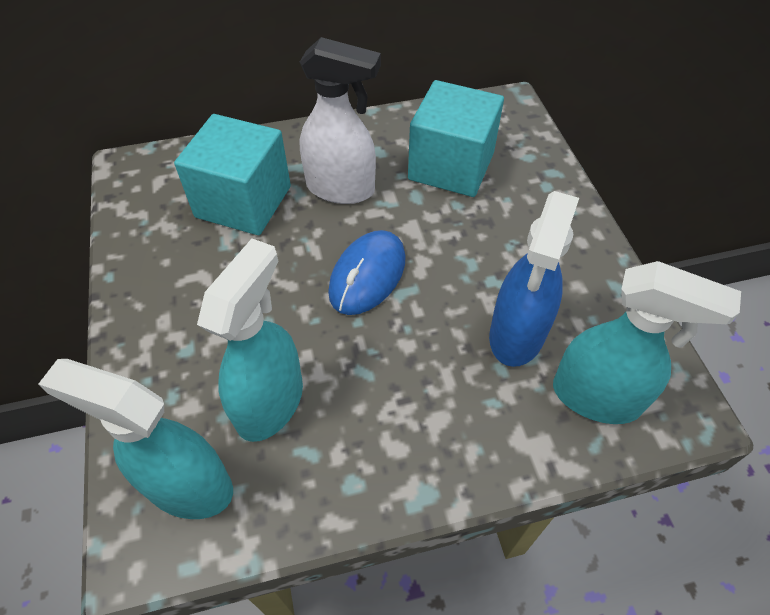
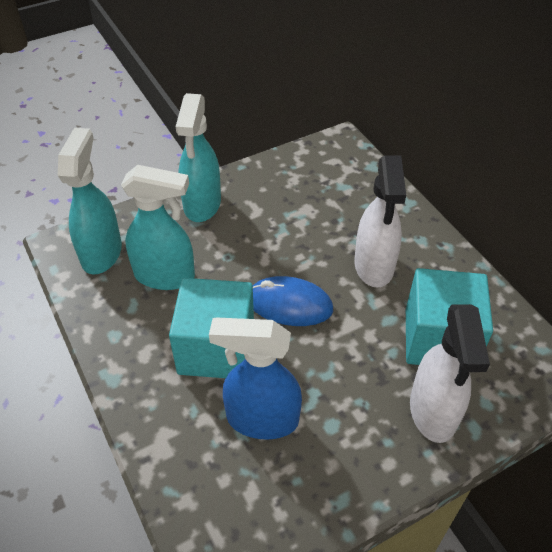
camera: 75 degrees right, 5 degrees down
(243, 202) = (333, 212): turquoise cube -> turquoise cube (216, 348)
(532, 195) = (433, 412): none -> white spray bottle
(597, 397) = (214, 489): turquoise spray bottle -> turquoise spray bottle (202, 205)

